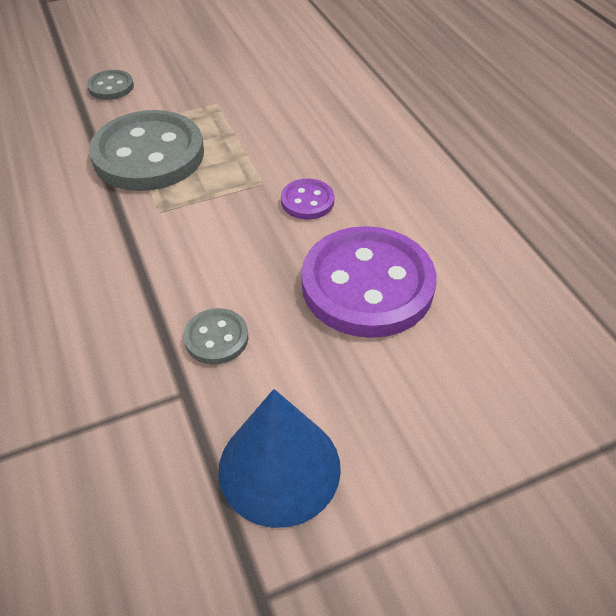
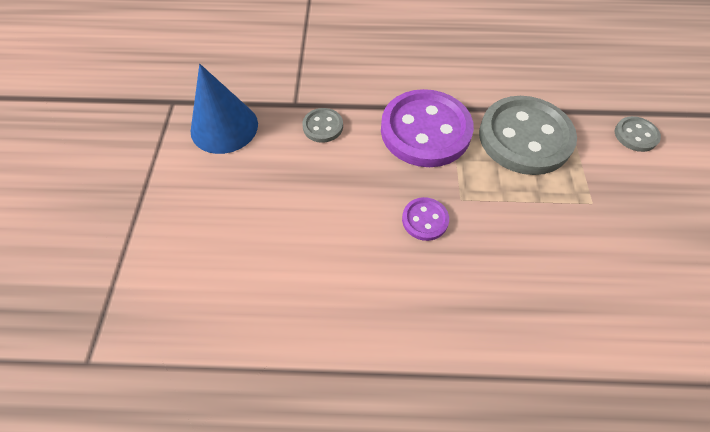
camera: 115 degrees right, 10 degrees up
(367, 285) = (317, 220): purple button -> purple button (425, 130)

